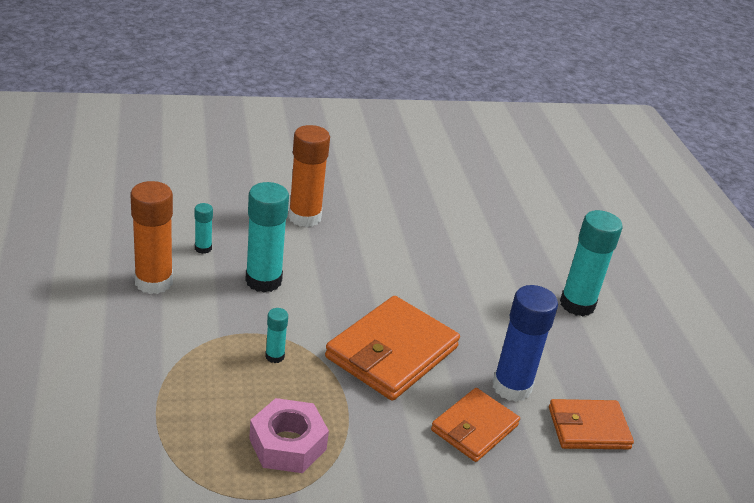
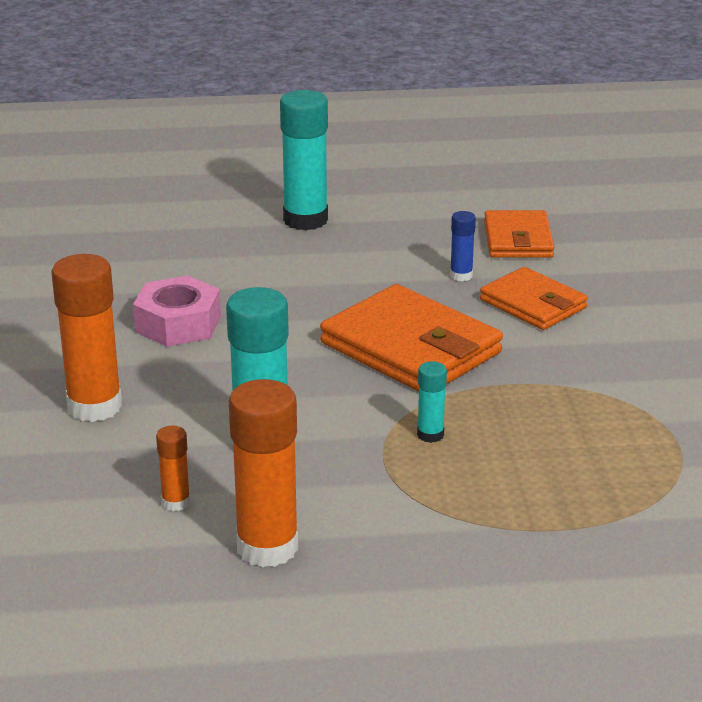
camera: 80 degrees left, 5 degrees down
(203, 248) = (176, 502): turquoise glue stick -> orange glue stick
(287, 444) = (589, 426): pink nut -> pink nut (178, 324)
(511, 387) = (461, 275): blue glue stick -> blue glue stick, size x0.48

